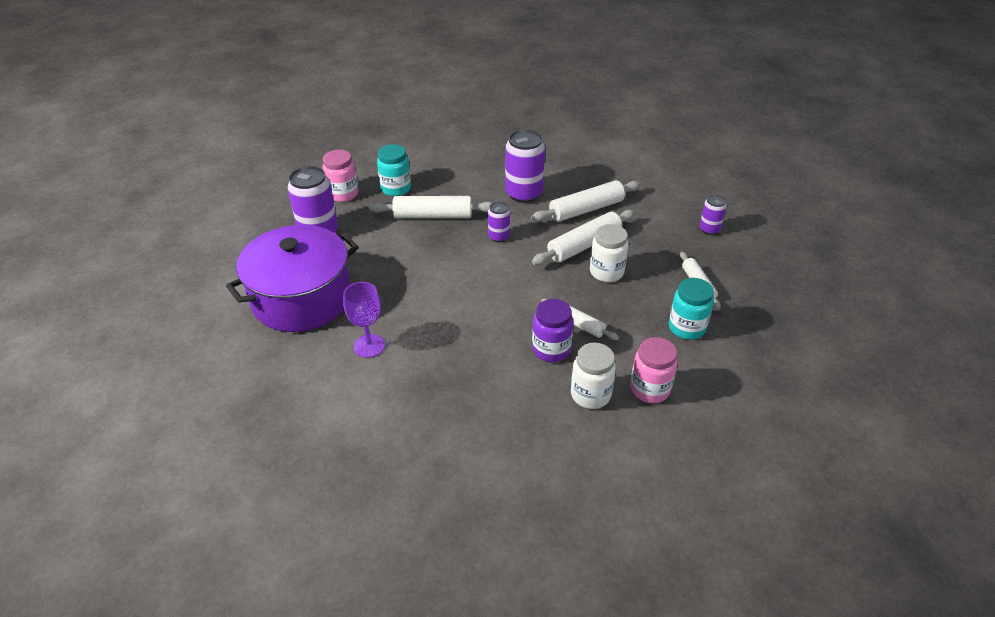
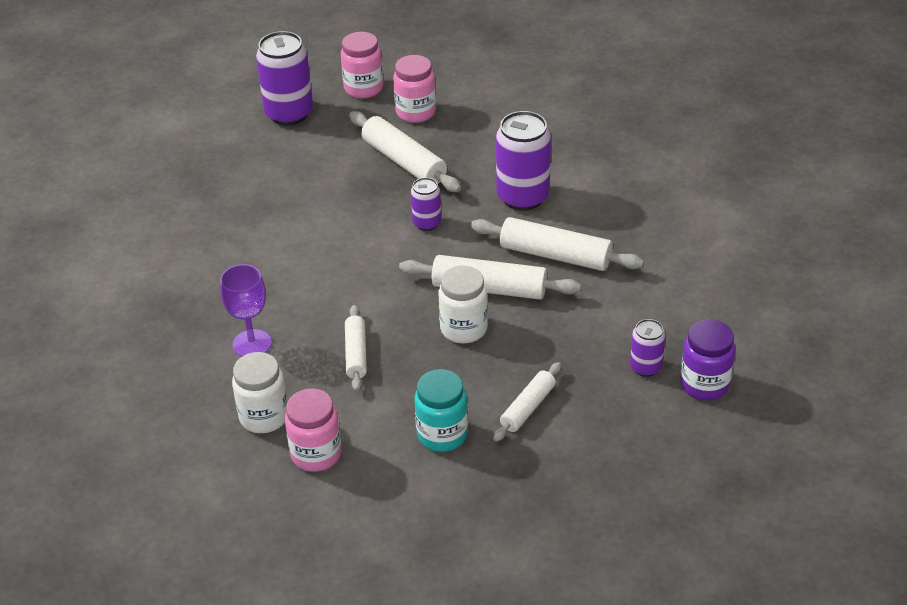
camera: 50 degrees right, 0 degrees up
(302, 298) = (191, 165): purple pot -> none
(369, 346) = (176, 242): purple goblet -> purple goblet (252, 344)
(396, 189) = (415, 112): turquoise jar -> pink jar
(551, 349) = (298, 356): purple jar -> purple jar (704, 384)

